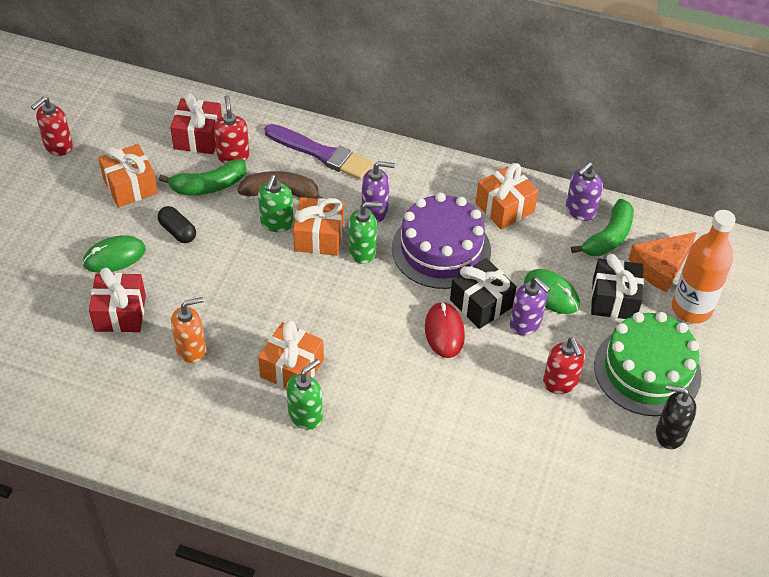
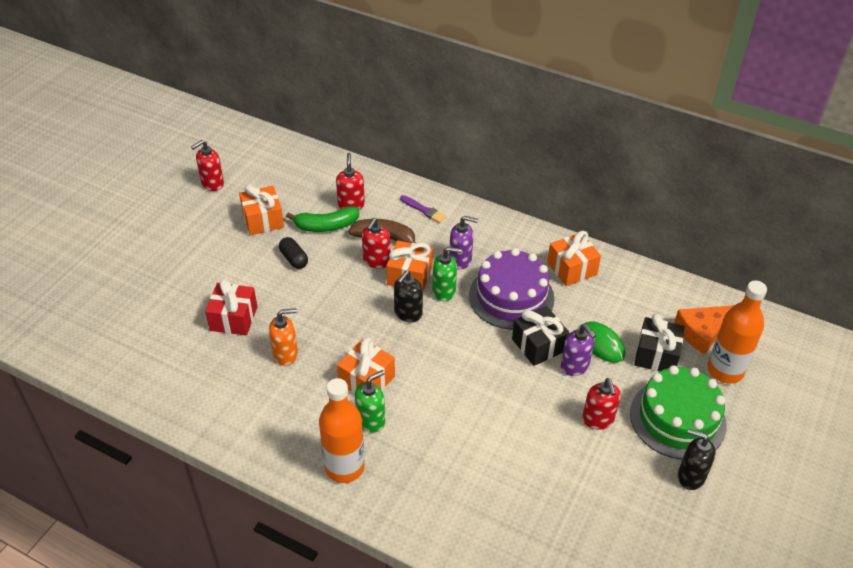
camera: 10 degrees right, 5 degrees down
(114, 256) = (238, 273): green mouse -> none
(198, 137) = (325, 187): red gift -> none
(276, 223) = (376, 261): green soap dispenser -> red soap dispenser
(285, 474) = (344, 467): none -> orange bottle
(321, 153) = (424, 210): purple brush -> purple brush, size x0.54
(325, 283) = (408, 313): none -> black soap dispenser
(444, 331) = (502, 364): red mouse -> none
(580, 211) = (637, 278): purple soap dispenser -> none
(608, 237) = (659, 302): green banana -> none

